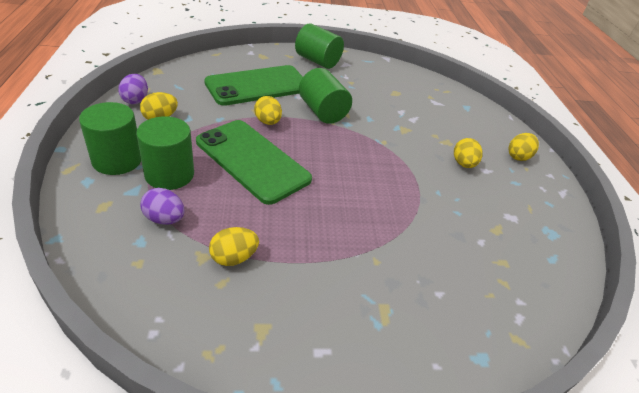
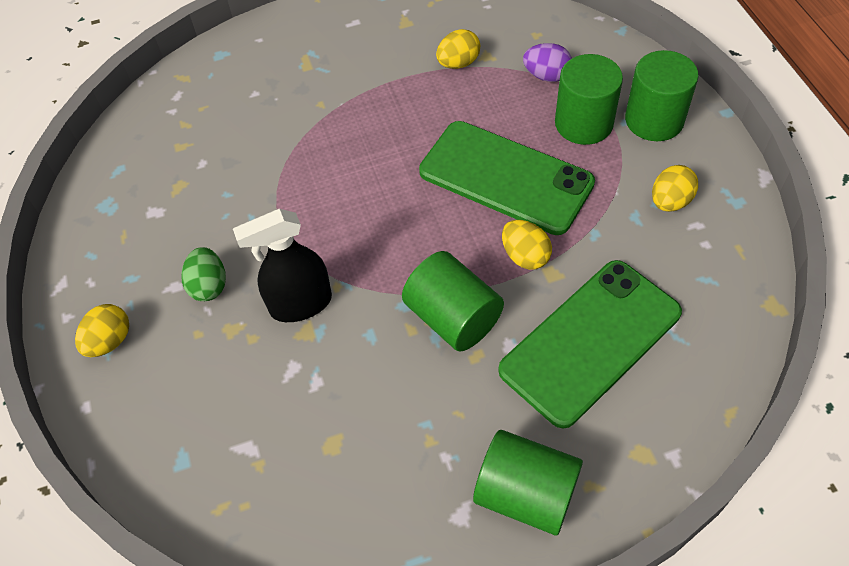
camera: 175 degrees right, 15 degrees up
(135, 100) = (733, 222): purple egg -> none
(406, 140) = (300, 304): none -> black spray bottle
(463, 164) = (209, 286): yellow egg -> green egg

